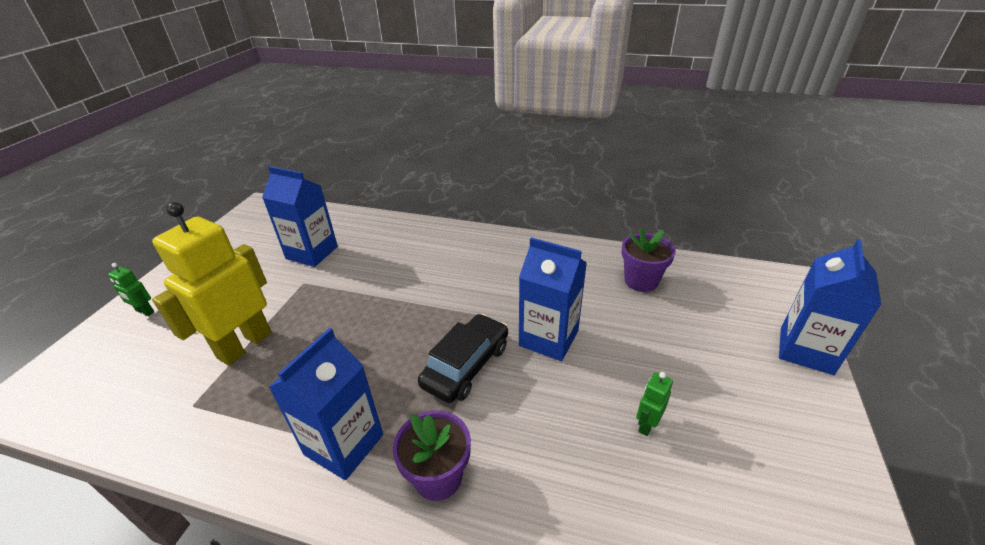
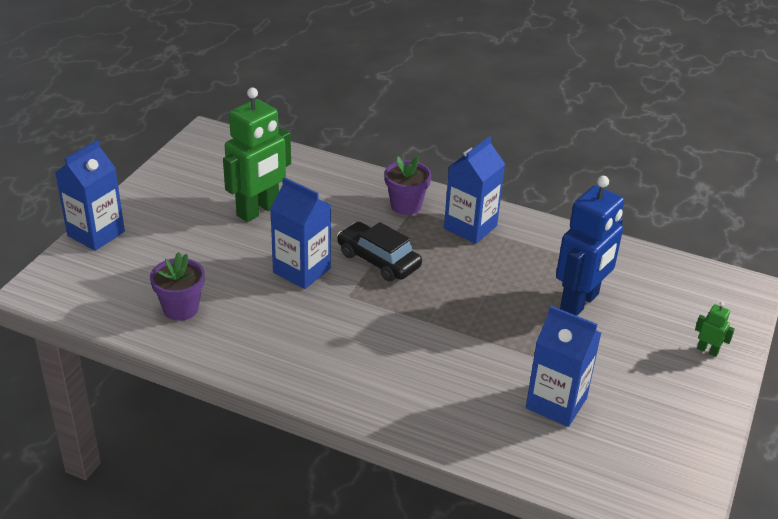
camera: 175 degrees left, 0 degrees up
(244, 345) = (580, 302): yellow robot -> blue robot
(466, 366) = (378, 260): black car -> black car turned 90 degrees clockwise
(646, 424) = (258, 210): green robot -> green robot, size x2.46

